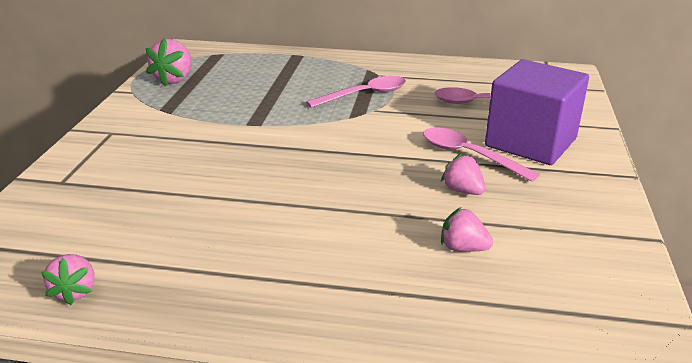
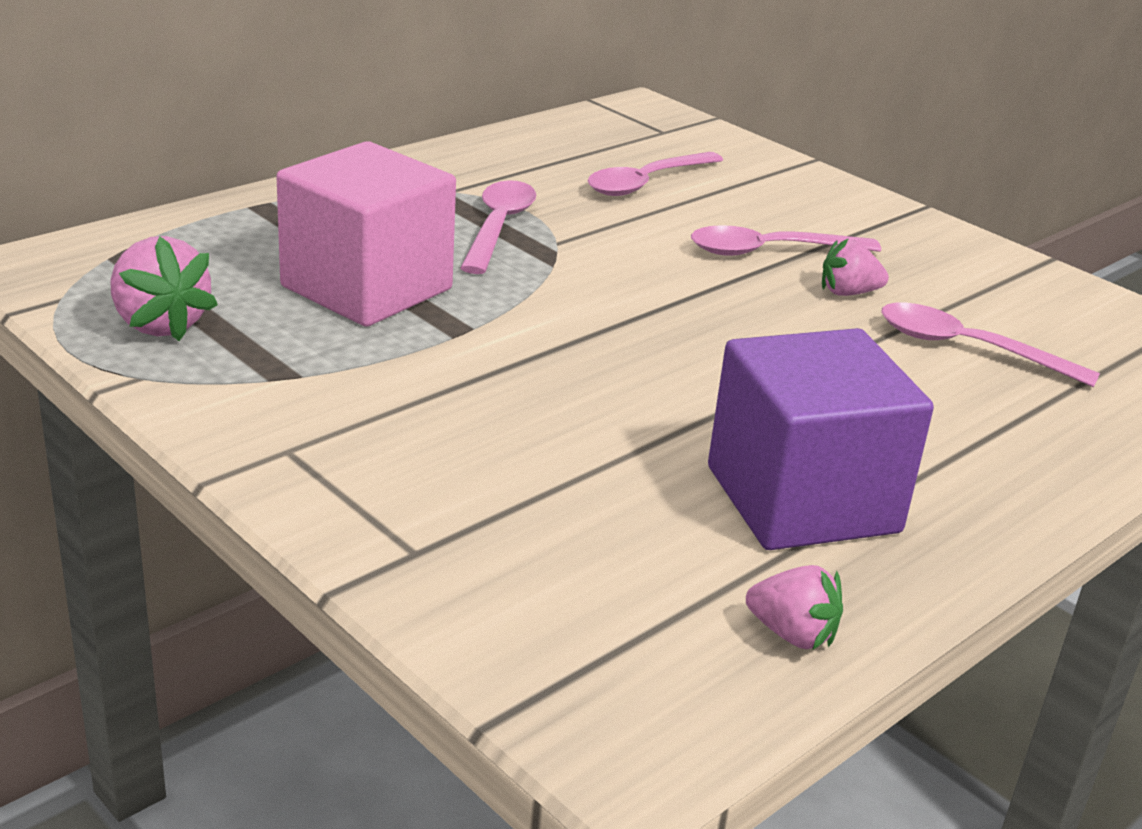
camera: 55 degrees left, 0 degrees up
(261, 95) = (367, 288): none -> pink cube
(463, 248) = (968, 349): pink strawberry -> pink spoon
(530, 142) = (787, 209): purple cube -> purple cube (802, 499)

